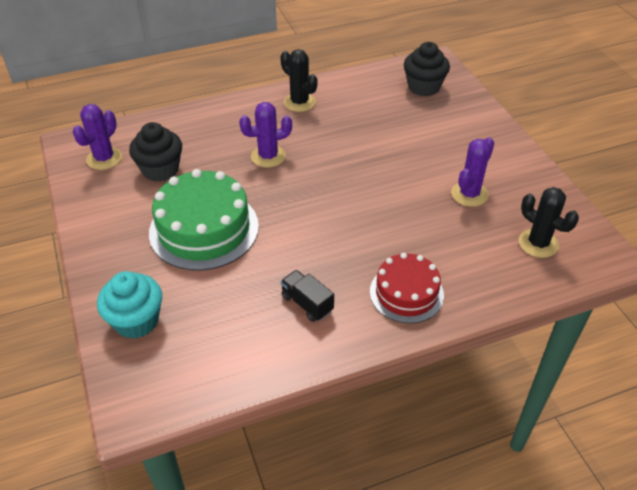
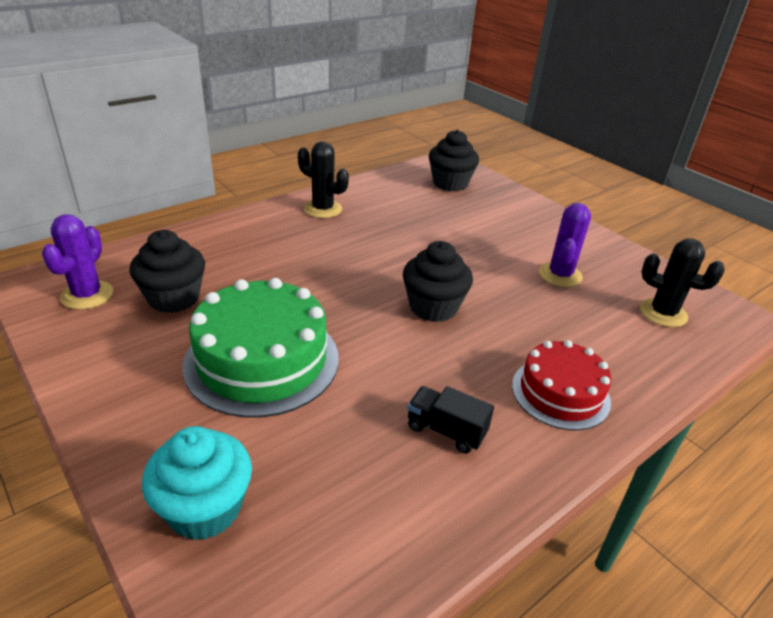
camera: 20 degrees left, 10 degrees down
(268, 156) = (311, 266): purple cactus -> none
(346, 207) = (433, 307): none -> black cupcake

